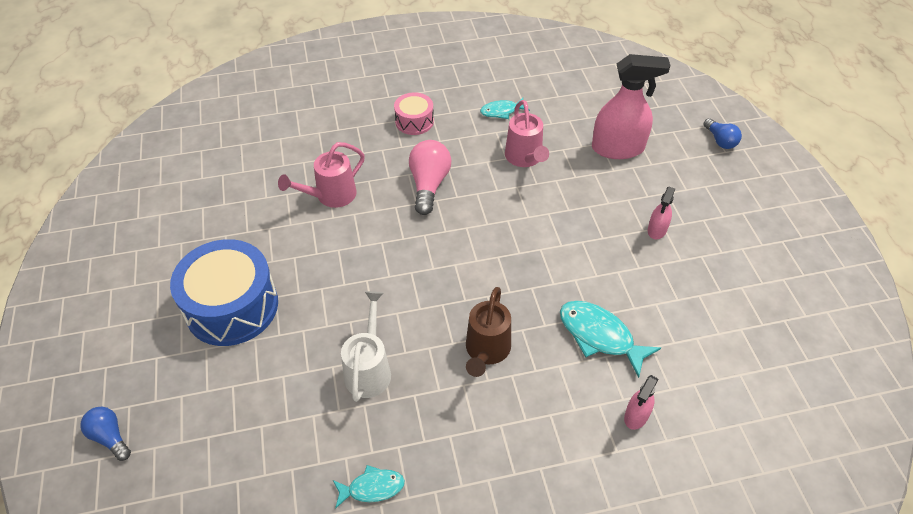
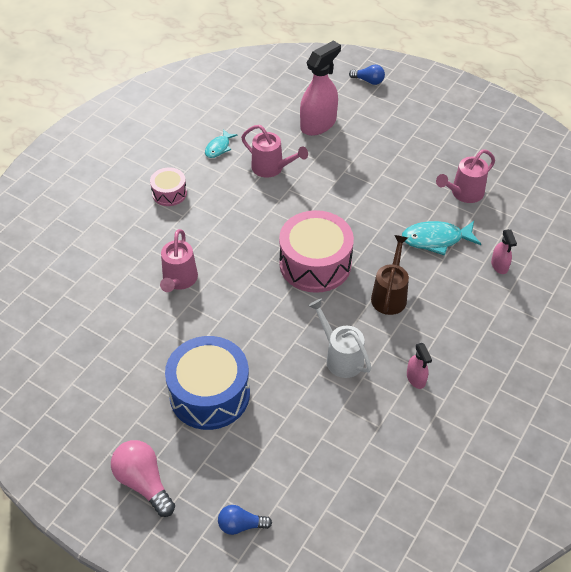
camera: 45 degrees left, 0 degrees up
(372, 488) = (422, 411): turquoise fish -> none
(429, 185) = (233, 227): pink light bulb -> pink light bulb (144, 482)
(455, 268) = (315, 264): none -> pink drum
(486, 351) = (390, 295): brown watering can -> brown watering can turned 135 degrees counterclockwise
(657, 230) = (396, 158): pink spray bottle -> pink spray bottle (416, 378)
(688, 314) = (463, 193): none -> pink watering can

